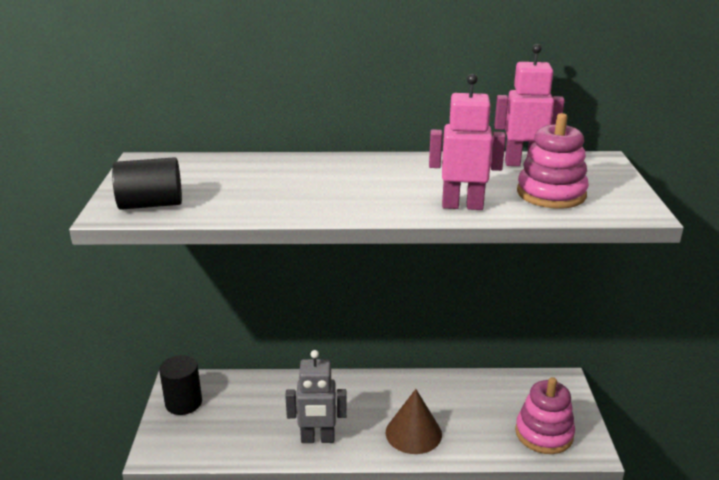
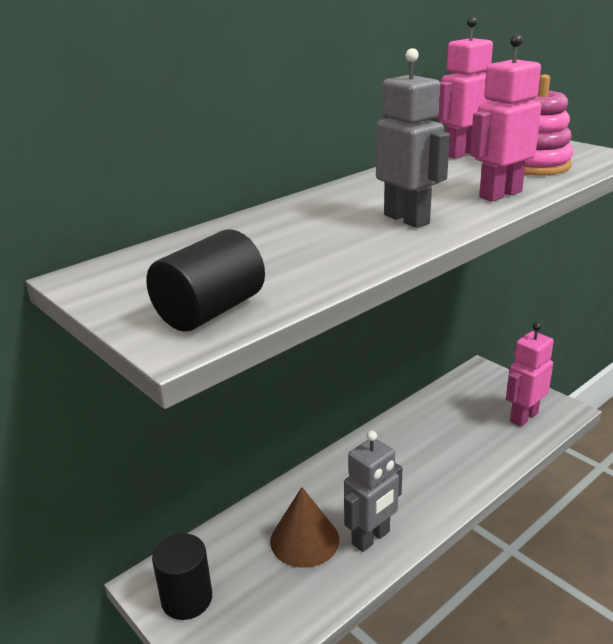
camera: 40 degrees left, 0 degrees up
(360, 197) = (407, 219): none -> grey robot
(413, 433) = (439, 478): brown cone -> brown cone (304, 540)
(544, 433) = (523, 417): pink stacking toy -> pink robot

